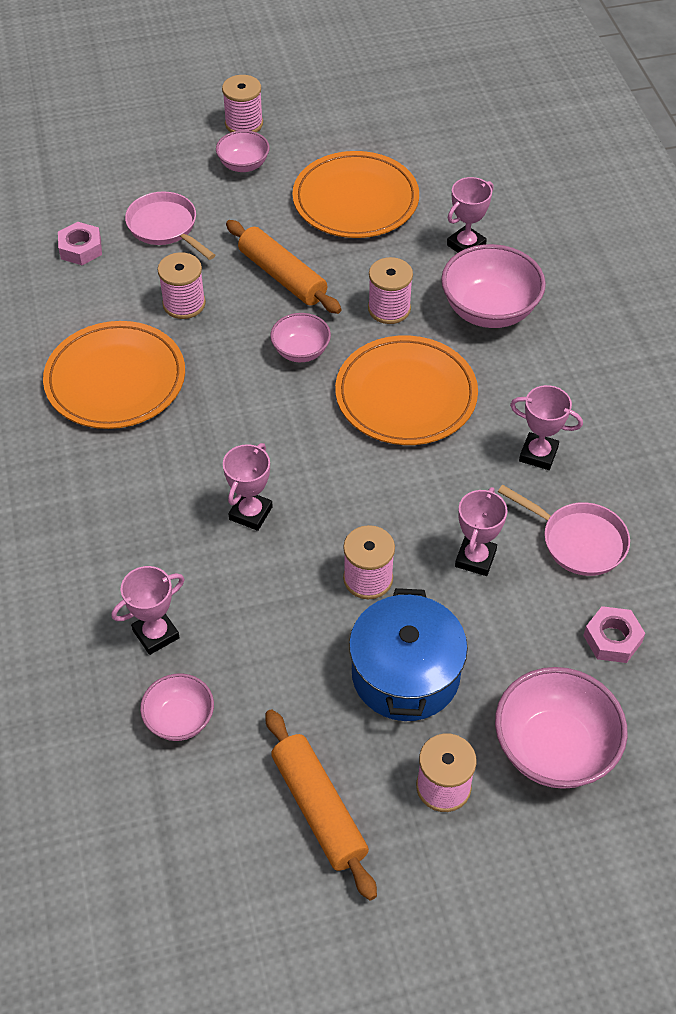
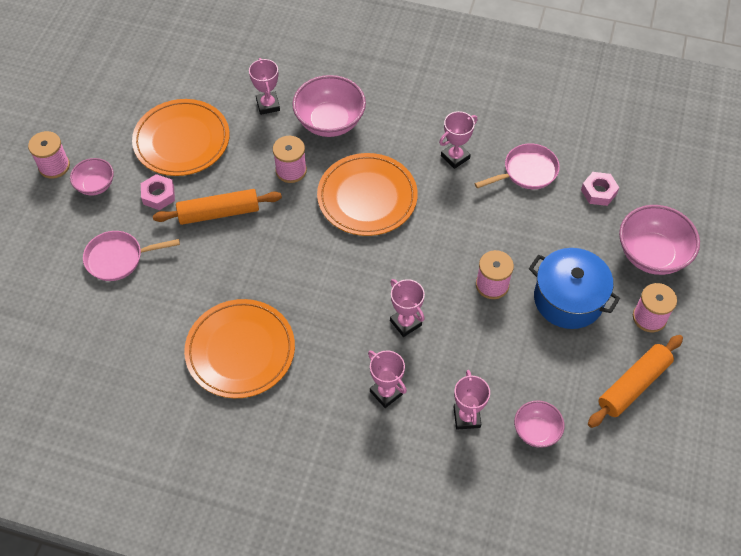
camera: 60 degrees left, 5 degrees up
(81, 248) = (97, 319): pink nut -> pink nut (158, 195)
(184, 304) = (201, 280): pink spool -> none
(301, 351) = (292, 234): pink bowl -> none
(319, 809) = (633, 385): orange rolling pin -> orange rolling pin turned 45 degrees counterclockwise
(475, 558) = (509, 225): pink trophy -> pink trophy (386, 393)

